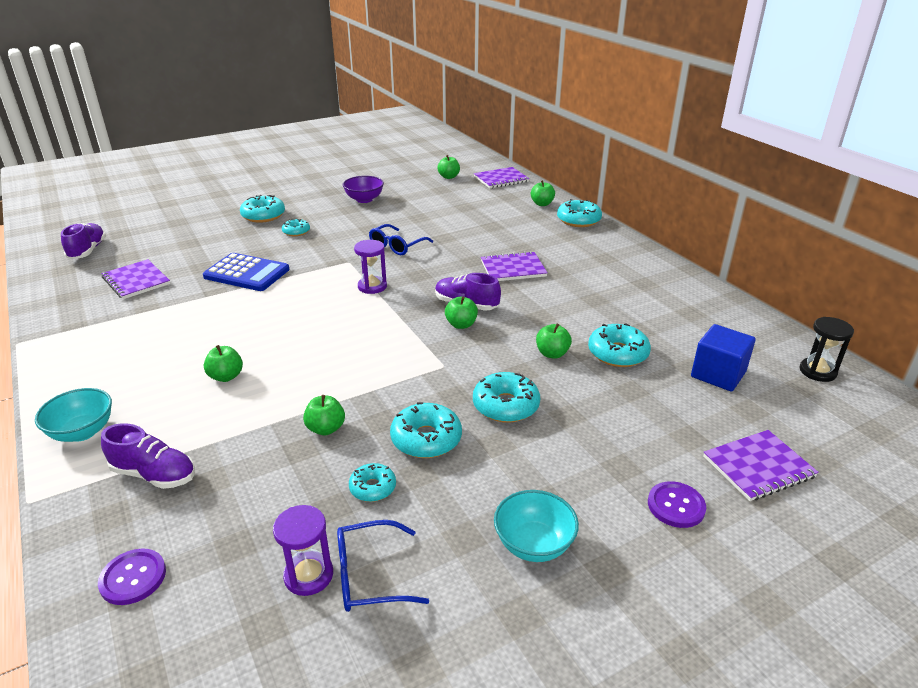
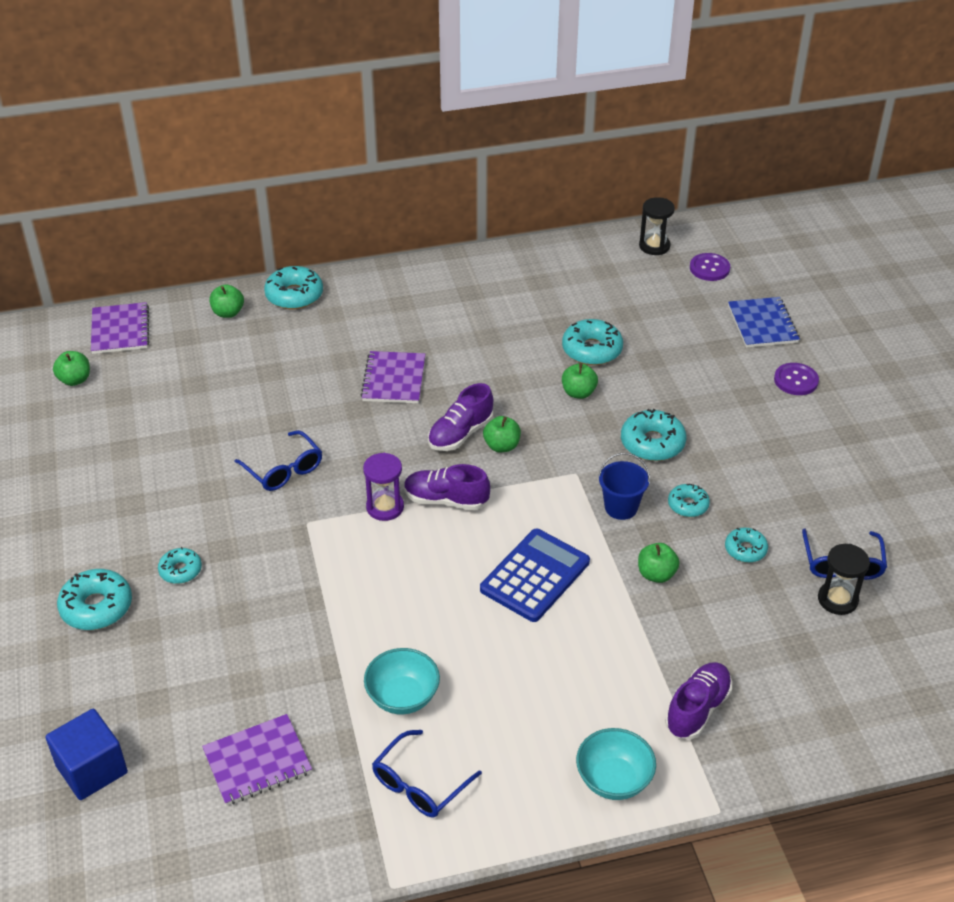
camera: 75 degrees left, 10 degrees up
(88, 251) = (112, 841): purple shoe -> purple shoe (446, 500)
(103, 341) = (420, 783): none -> blue glasses
(133, 578) = (827, 715): purple button -> purple button (709, 268)
(226, 376) = (542, 653): green apple -> none
(246, 273) = (291, 631): blue calculator -> blue calculator (535, 576)
(308, 575) = (837, 599): purple hourglass -> black hourglass
(364, 199) = (104, 483): purple bowl -> none
(408, 397) = (621, 507): none -> blue bucket
(426, 439) = (688, 505): turquoise donut -> turquoise donut, size x0.61
(533, 544) = (823, 465): turquoise bowl -> turquoise bowl (402, 697)
(718, 374) = (642, 301): blue cube -> blue cube (92, 769)
(758, 467) = (762, 324): purple notebook -> blue notebook

